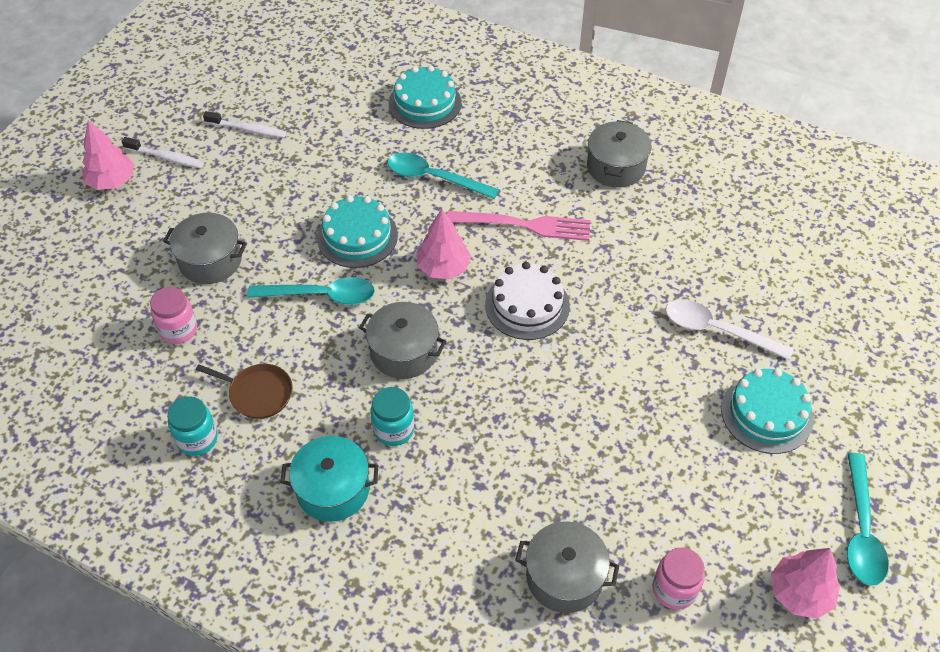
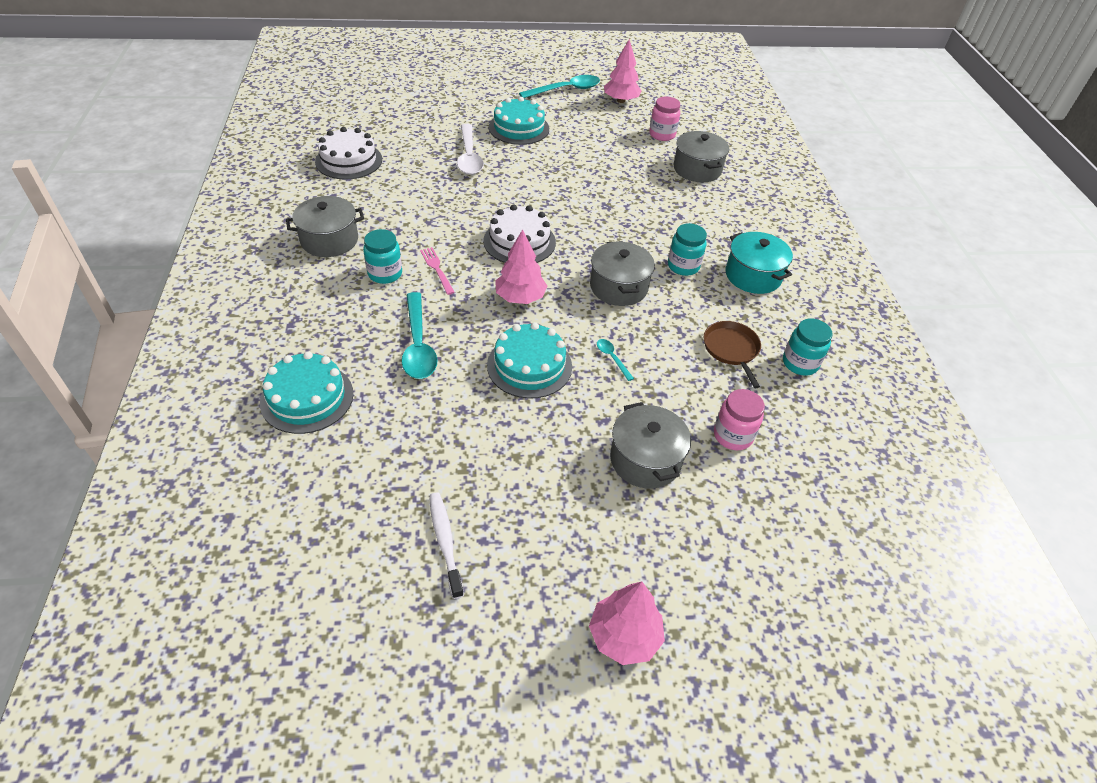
camera: 125 degrees left, 5 degrees down
(166, 158) = (546, 601): white toothbrush -> none
(321, 296) = (612, 358): turquoise spoon -> turquoise spoon, size x0.46
(524, 225) = (437, 269): pink fork -> pink fork, size x0.54
(541, 188) = (385, 274): none -> turquoise jar
(757, 221) = (349, 160): none -> white cake

